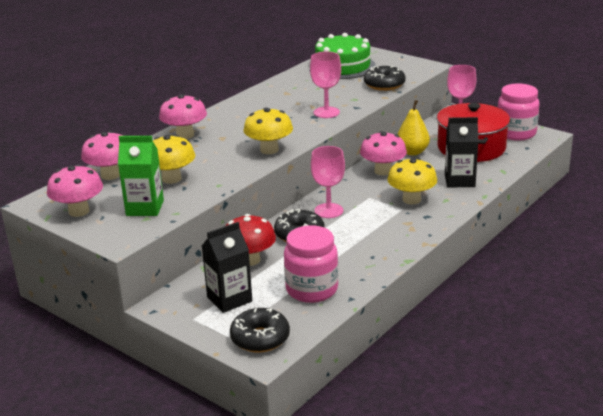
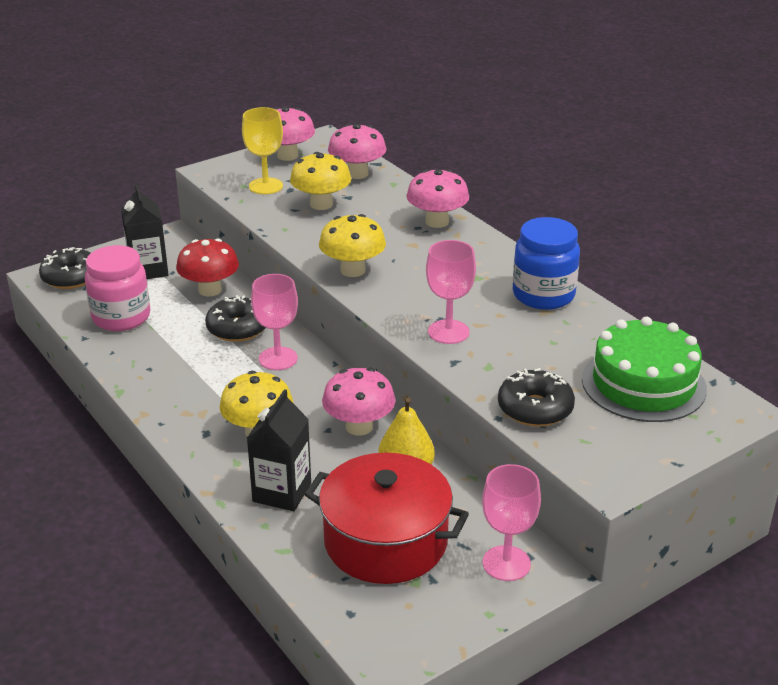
camera: 105 degrees right, 5 degrees up
(145, 208) = (266, 186): green carton -> yellow goblet
(268, 95) = (543, 295): none -> blue jar
(516, 133) = (415, 620): pink jar -> none

